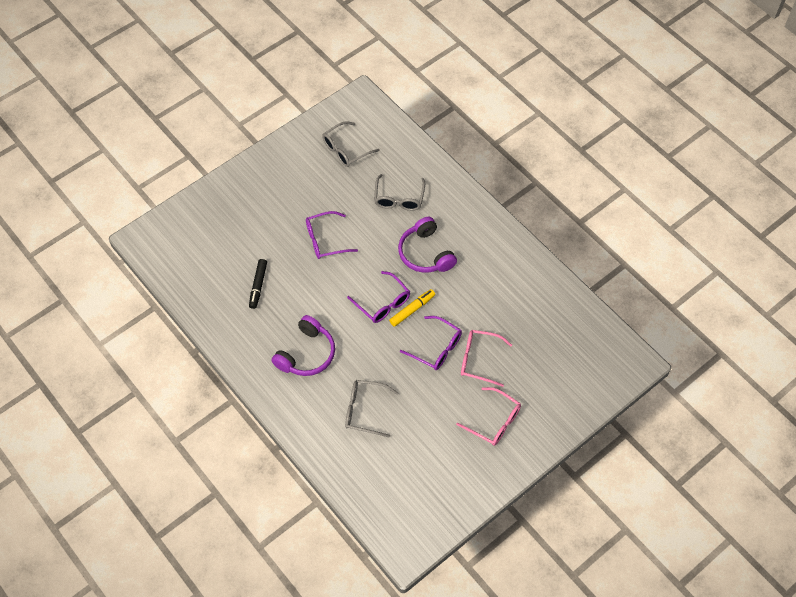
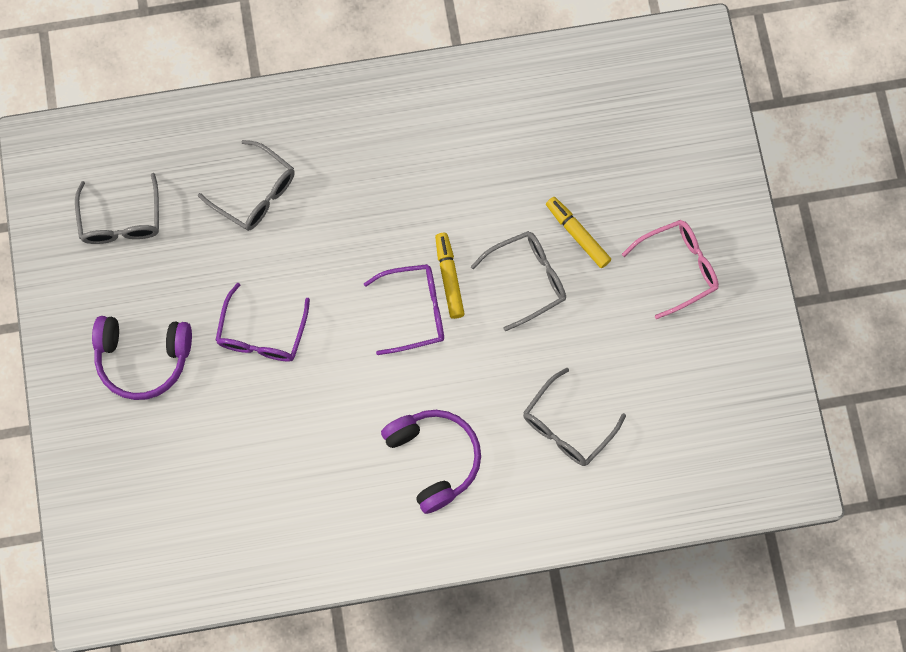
camera: 60 degrees left, 15 degrees up
(258, 286) = (281, 469): black marker -> none
(425, 253) = (369, 209): purple headphones -> purple headphones (143, 358)
(436, 348) = (527, 279): purple glasses -> grey glasses
(479, 360) = (577, 234): pink glasses -> yellow marker

